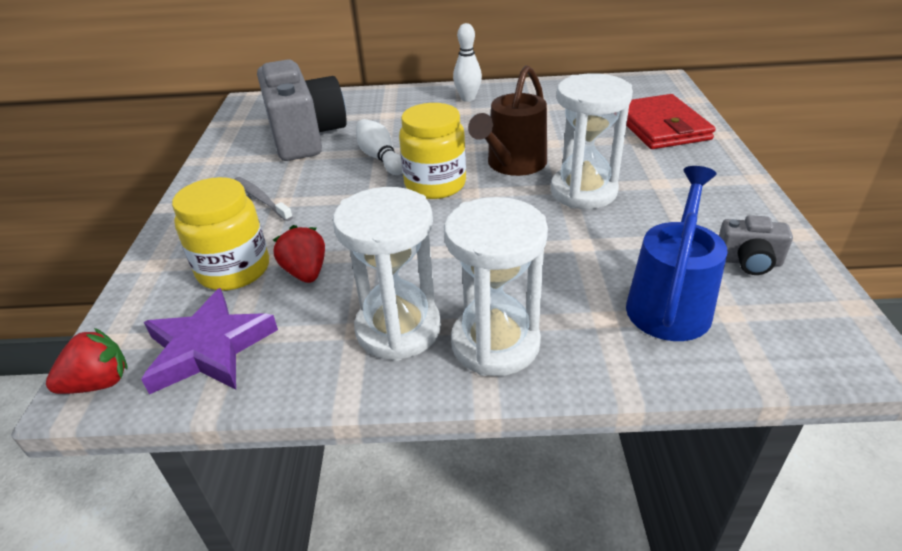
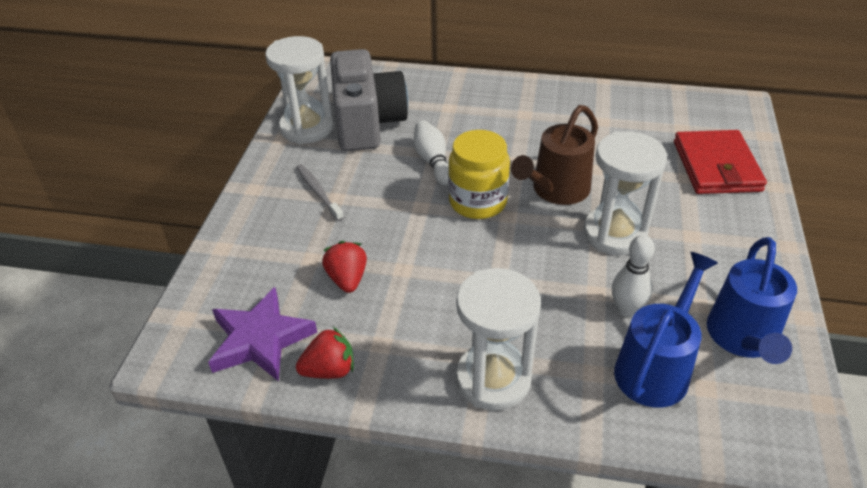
camera: 10 degrees right, 5 degrees up
(99, 383) = (174, 355): red strawberry -> red strawberry (329, 370)
(234, 270) = (287, 265): yellow jar -> none
(398, 329) = (415, 350): white hourglass -> white hourglass (306, 128)
(468, 98) = (532, 98): white bowling pin -> white bowling pin (626, 309)
(748, 262) = (743, 339): grey camera -> blue watering can

